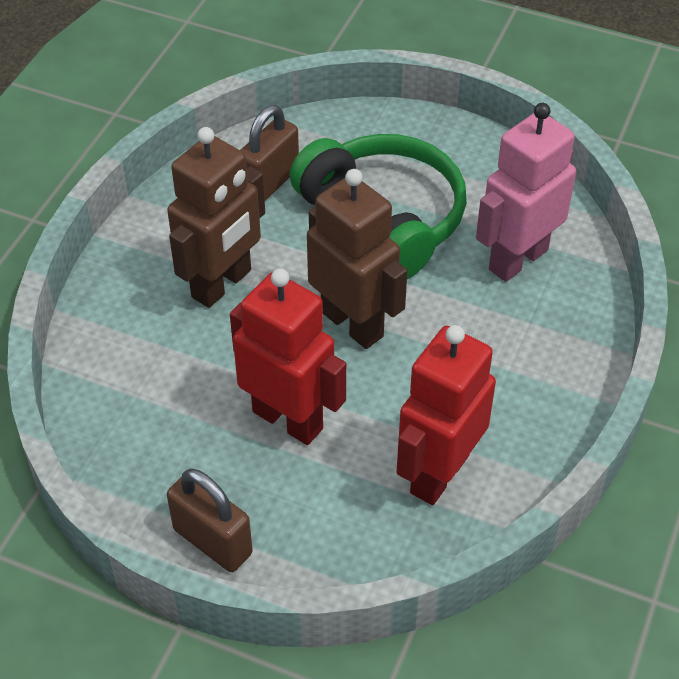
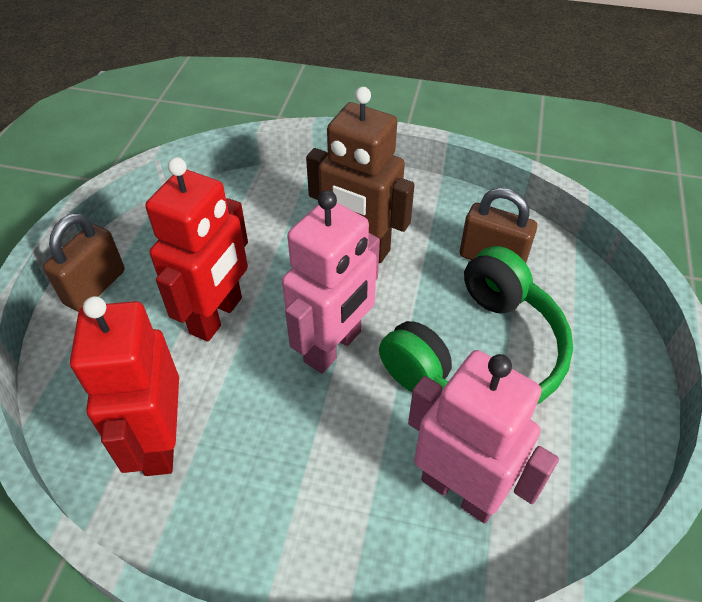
camera: 80 degrees right, 0 degrees up
(352, 324) = (333, 347): brown robot -> pink robot
(438, 473) = (159, 442): red robot -> red robot turned 120 degrees counterclockwise

